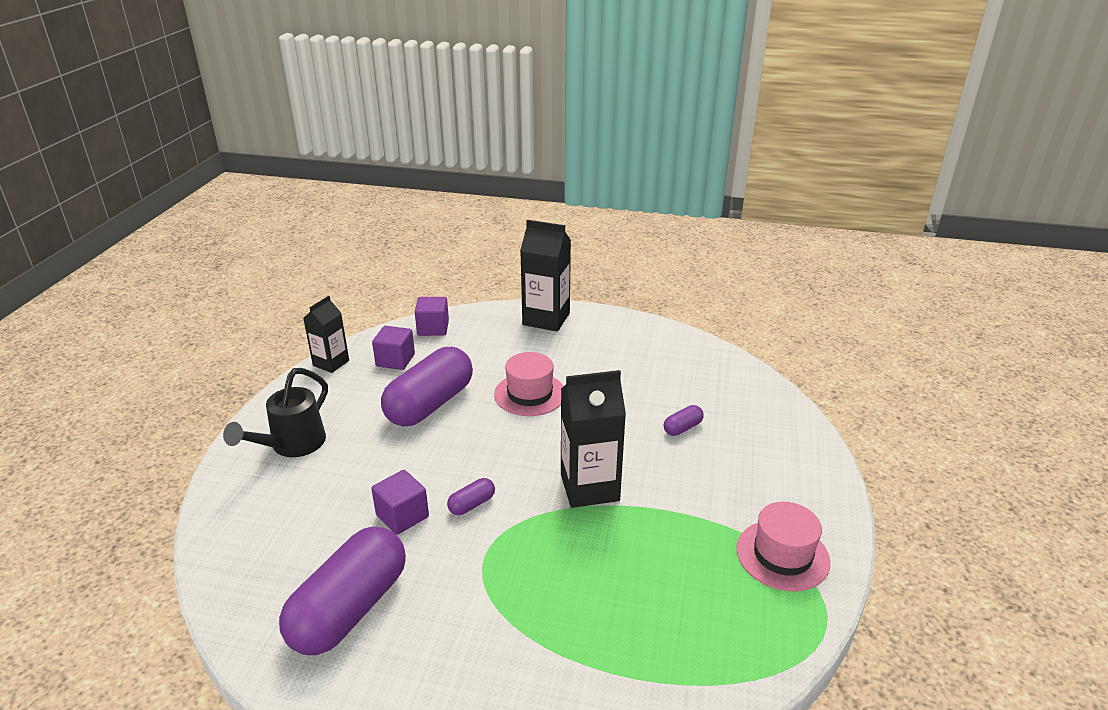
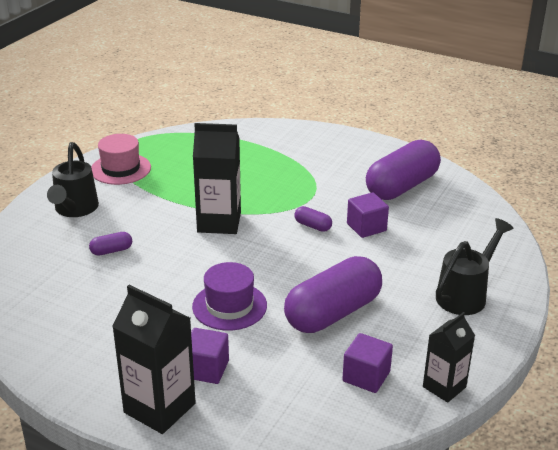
camera: 165 degrees left, 0 degrees up
(433, 328) = (313, 421): purple cube -> purple cube (206, 369)
(472, 504) = (313, 226): purple capsule -> purple capsule turned 60 degrees clockwise
(530, 394) = (229, 306): pink hat -> purple hat
(772, 471) = (74, 210): none -> black watering can

